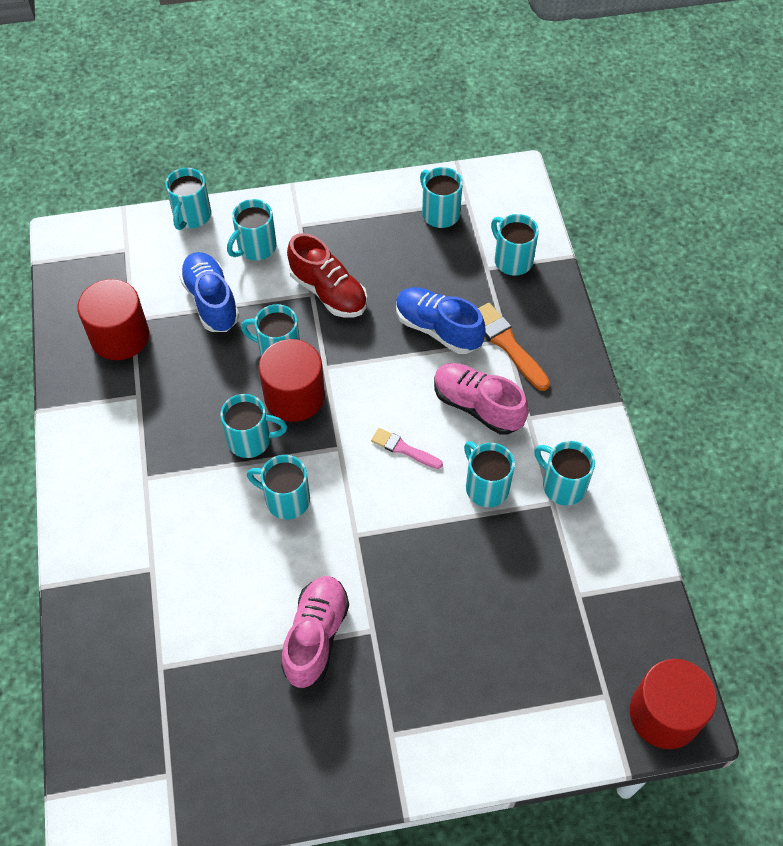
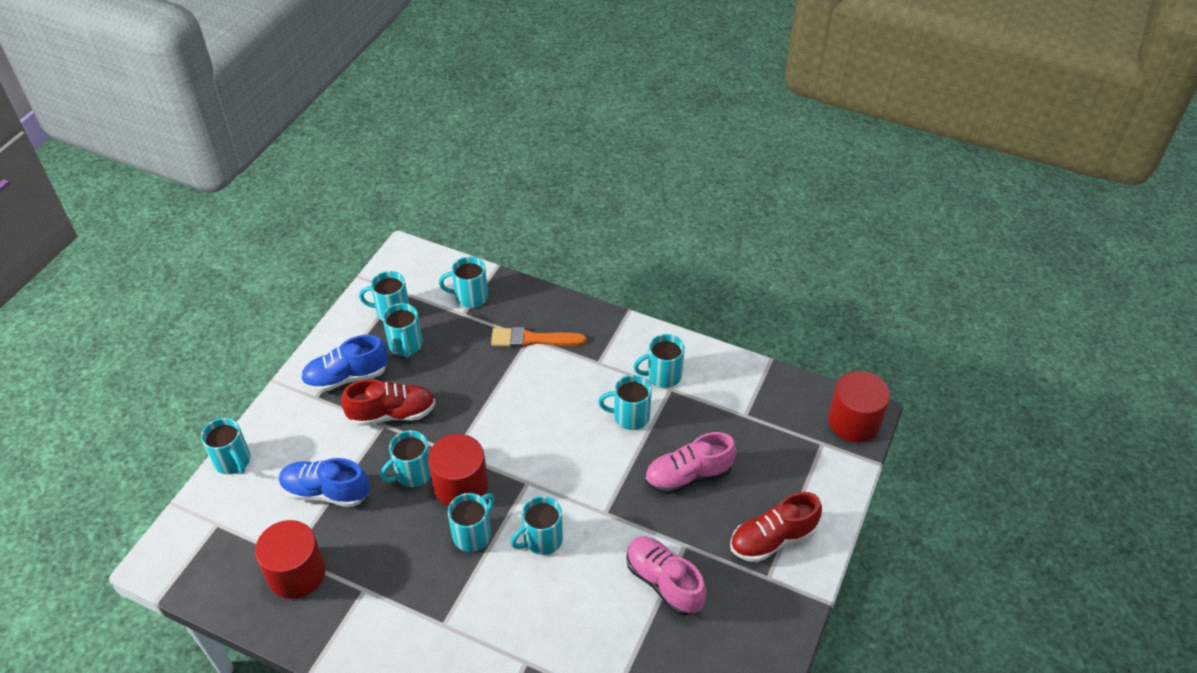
camera: 55 degrees left, 10 degrees down
(256, 247) = (306, 436): turquoise mug -> turquoise mug (406, 345)
(403, 449) = (562, 445): pink brush -> none
(438, 329) = (485, 369): blue shoe -> blue shoe (346, 377)
(441, 712) = (772, 539): none -> red shoe
(477, 406) = (565, 384): pink shoe -> pink shoe (688, 476)

